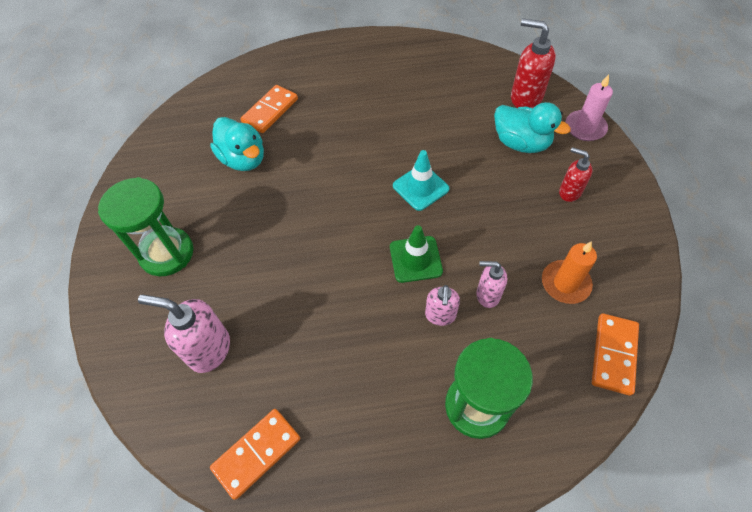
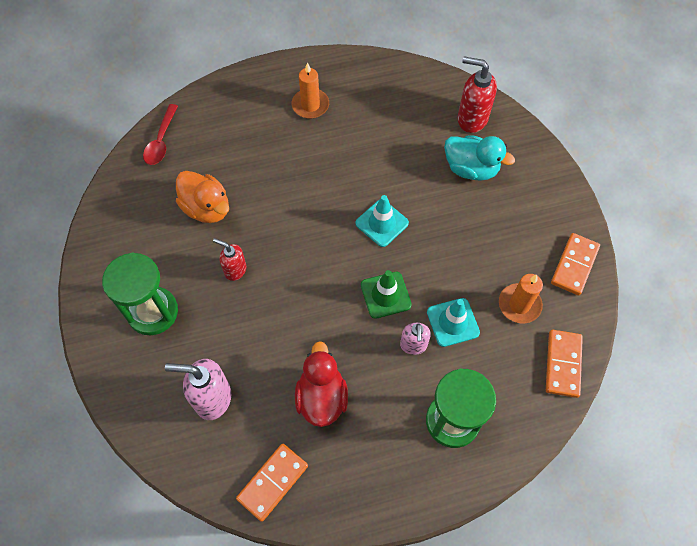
camera: 10 degrees left, 5 degrees up
(213, 96) = (161, 141): none -> red spoon
(243, 159) = (207, 208): turquoise duck -> orange duck
(270, 111) = (223, 153): orange domino -> orange domino (574, 265)
(329, 362) = (321, 397): none -> red duck
(363, 75) = (310, 105): none -> orange candle
(487, 295) = (452, 322): pink soap dispenser -> turquoise traffic cone
(569, 192) = (518, 216): red soap dispenser -> red soap dispenser (235, 270)
(585, 127) = (529, 147): pink candle -> none

